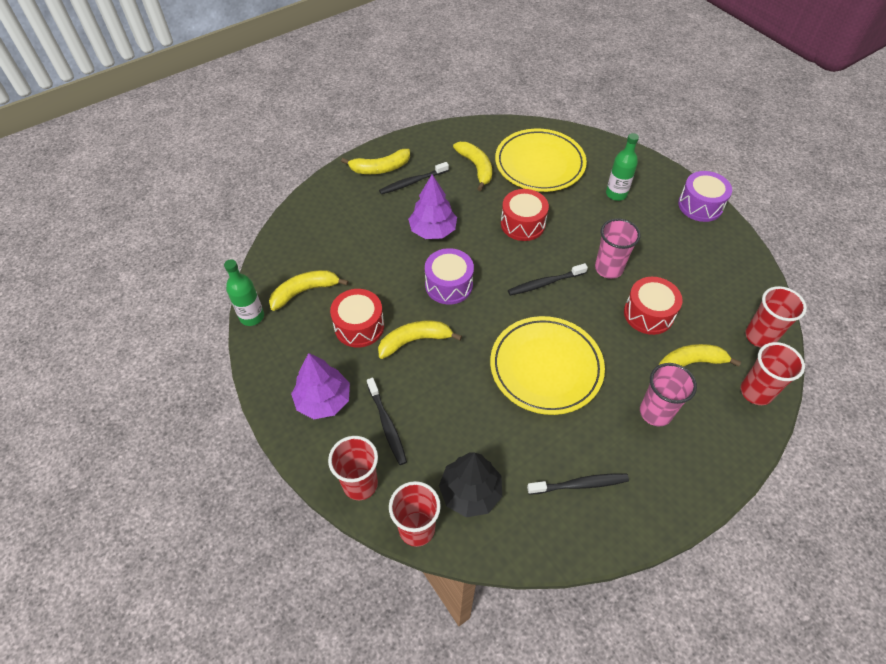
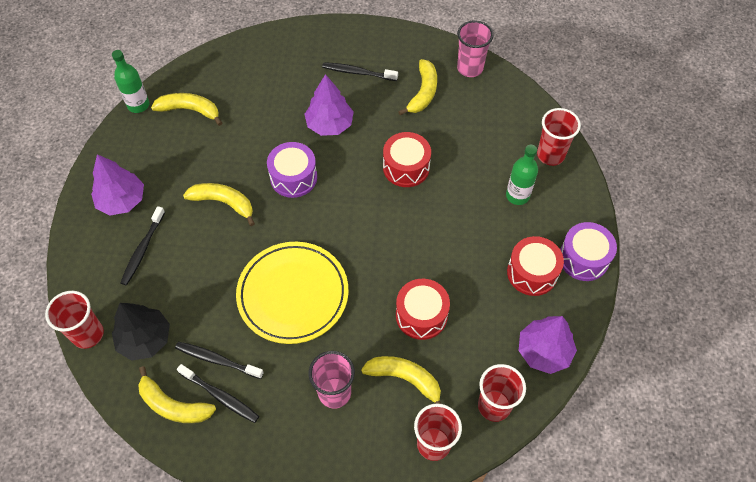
camera: 40 degrees right, 5 degrees up
(359, 326) = (198, 163): red drum -> red drum (532, 273)
(360, 484) = (86, 276): red cup -> red cup (550, 155)
(380, 168) = (346, 44): yellow banana -> yellow banana (173, 405)
(539, 164) = (481, 124): yellow plate -> none
(545, 283) = (367, 229): black toothbrush -> black toothbrush (217, 360)
(608, 268) = (433, 254): pink cup -> pink cup (470, 68)
(746, 279) = (543, 351): none -> purple tree

